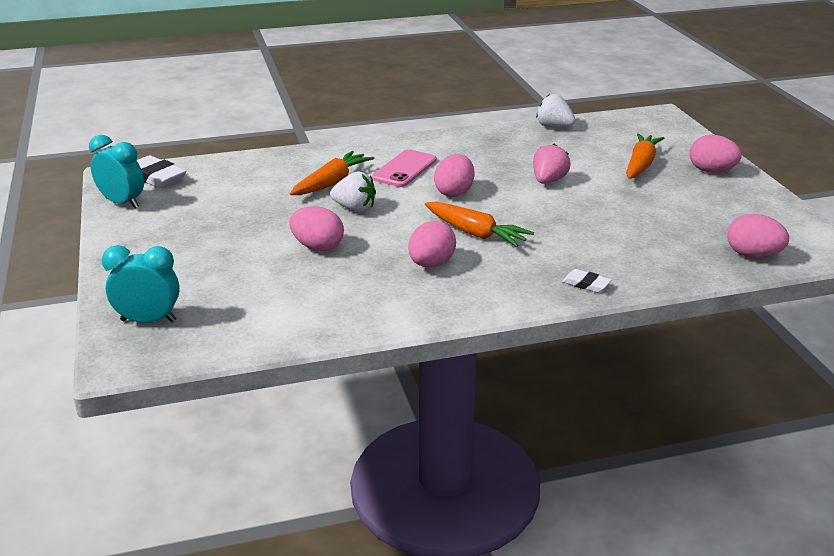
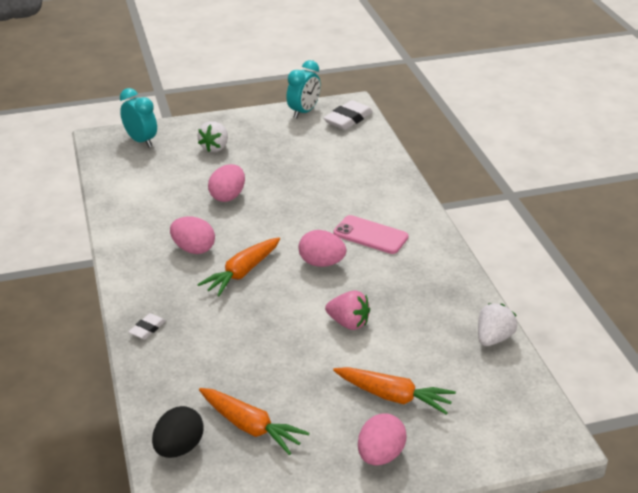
camera: 90 degrees right, 5 degrees up
(148, 321) = (141, 141): turquoise clock -> turquoise clock turned 45 degrees counterclockwise
(332, 183) = (340, 198): orange carrot -> orange carrot (250, 427)
(354, 208) = (292, 211): white strawberry -> white strawberry (215, 147)
(753, 255) = (179, 448): pink egg -> black egg

